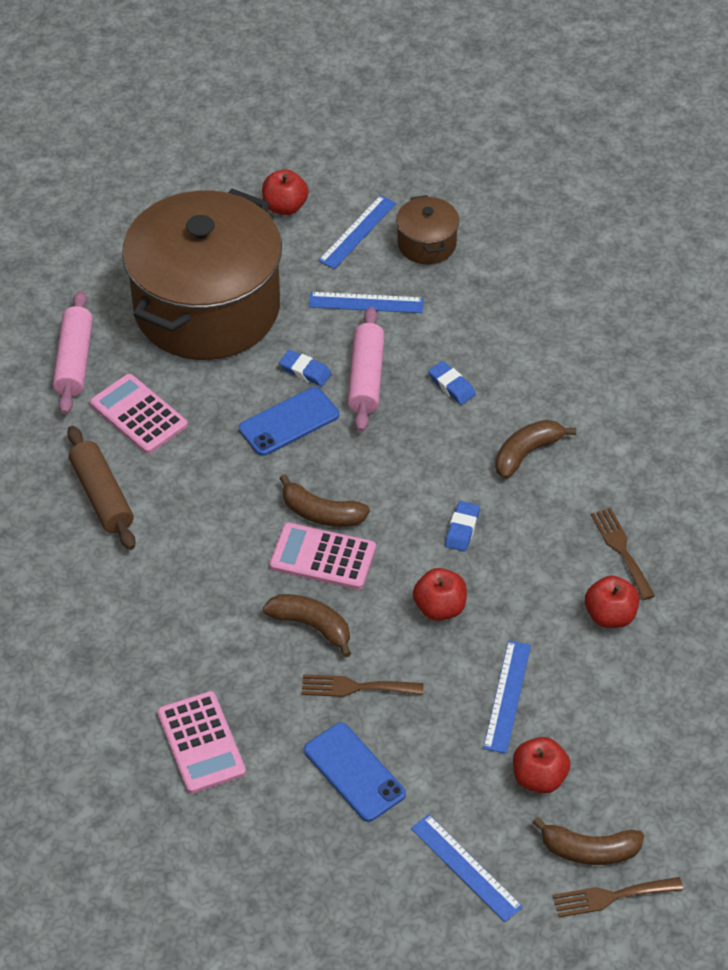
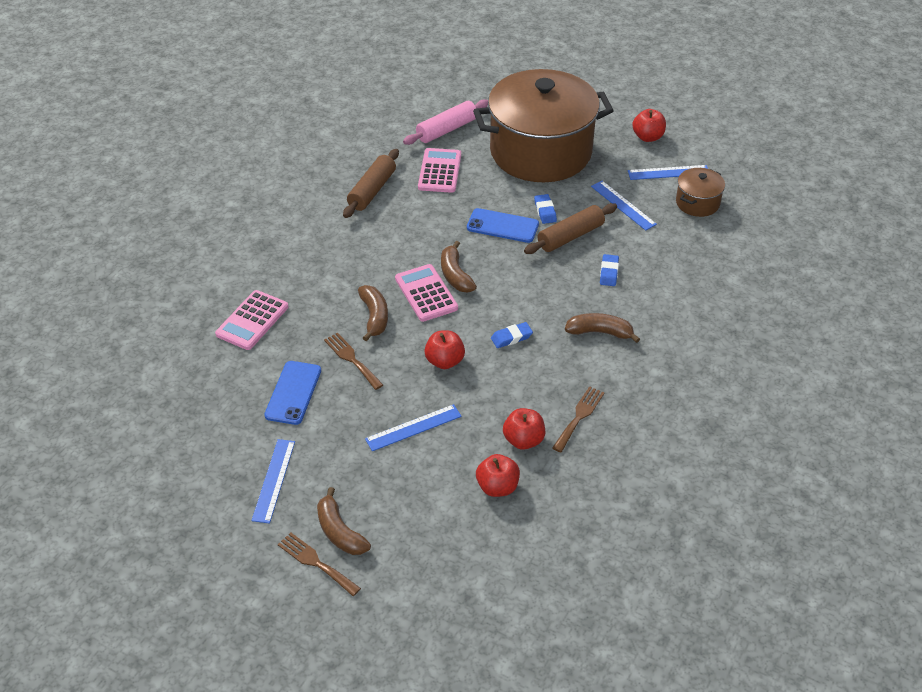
camera: 50 degrees right, 5 degrees down
(366, 378) = (570, 236): pink rolling pin -> brown rolling pin
(539, 777) = (369, 476): red apple -> red apple (497, 487)

